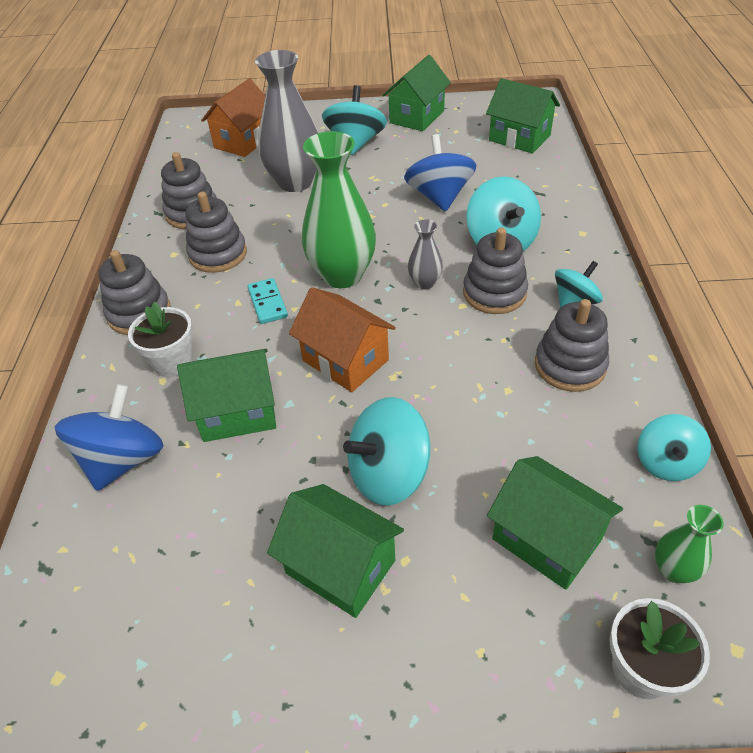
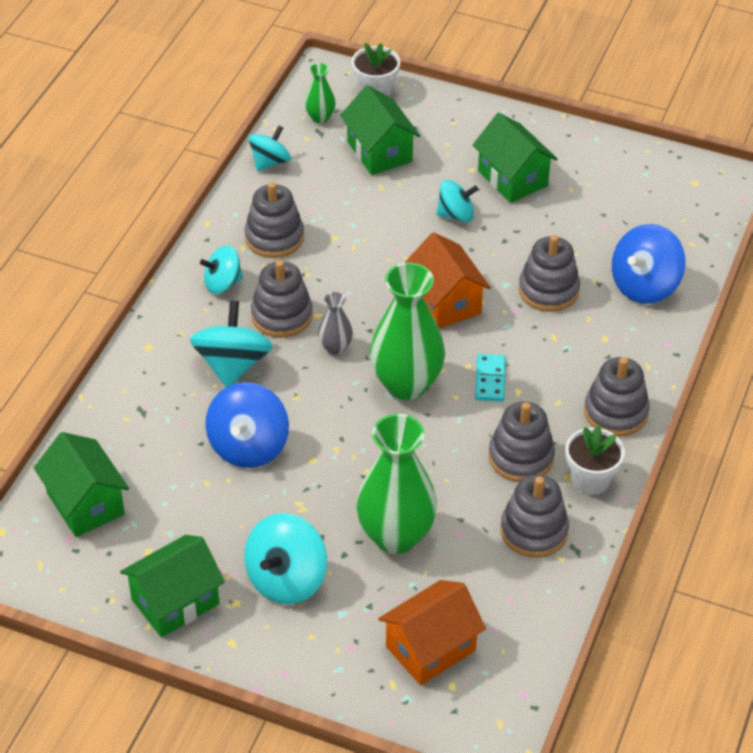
camera: 160 degrees left, 0 degrees up
(173, 362) = (592, 351): white flower pot -> white flower pot (590, 479)
(238, 412) = (548, 290): green house -> grey stacking toy
(295, 182) = (396, 536): grey vase -> green vase
(388, 474) = (456, 214): turquoise spinning top -> turquoise spinning top, size x0.64

